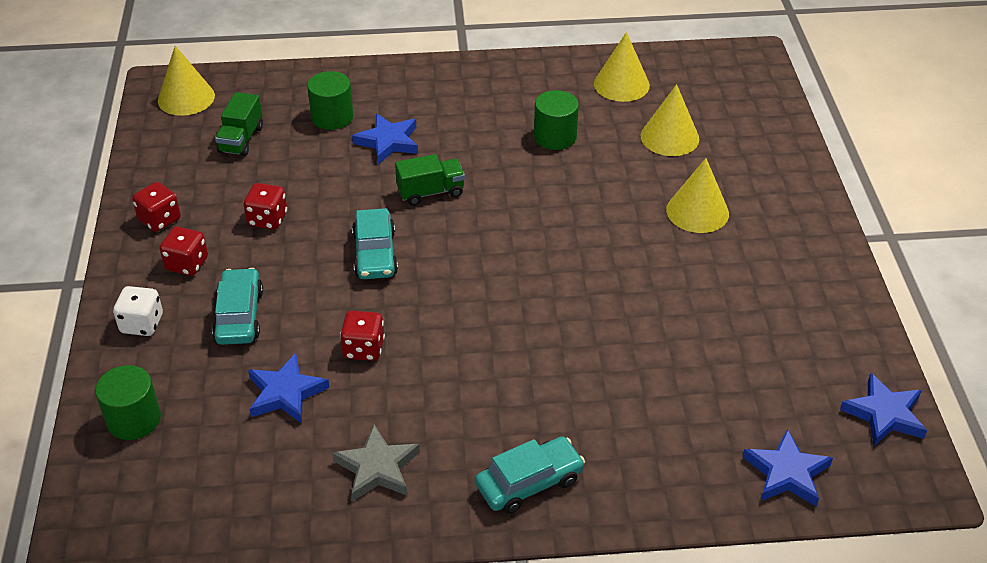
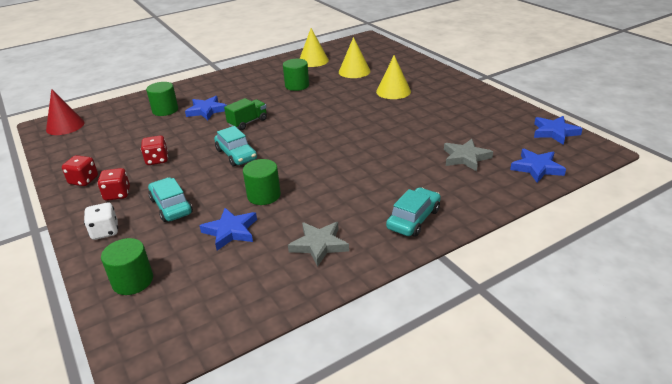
camera: 25 degrees left, 10 degrees down
(186, 98) = (65, 126): yellow cone -> red cone
(241, 139) = (114, 133): green truck -> none
(364, 349) = (264, 195): red dice -> green cylinder
(695, 403) = (465, 157): none -> grey star

